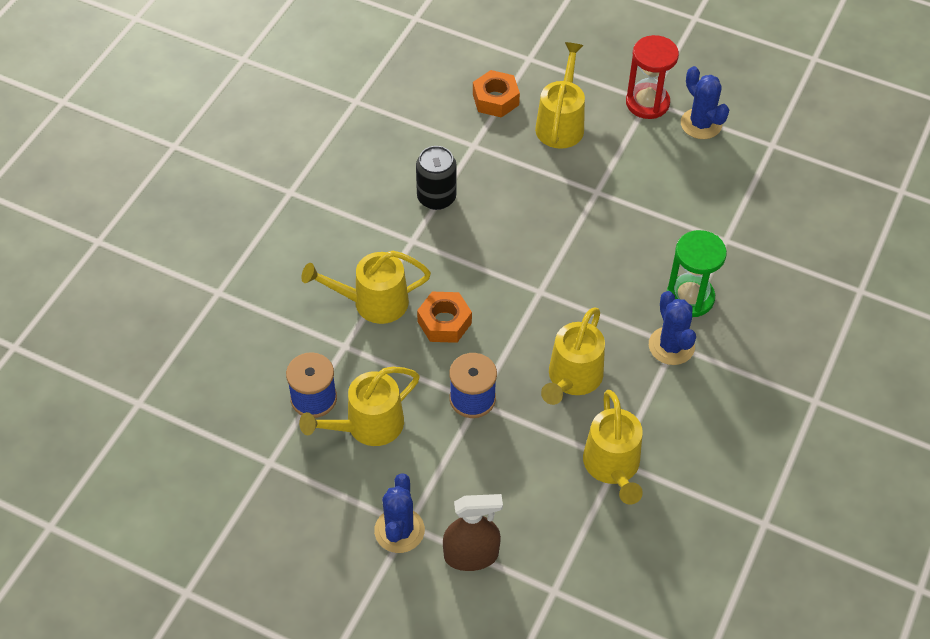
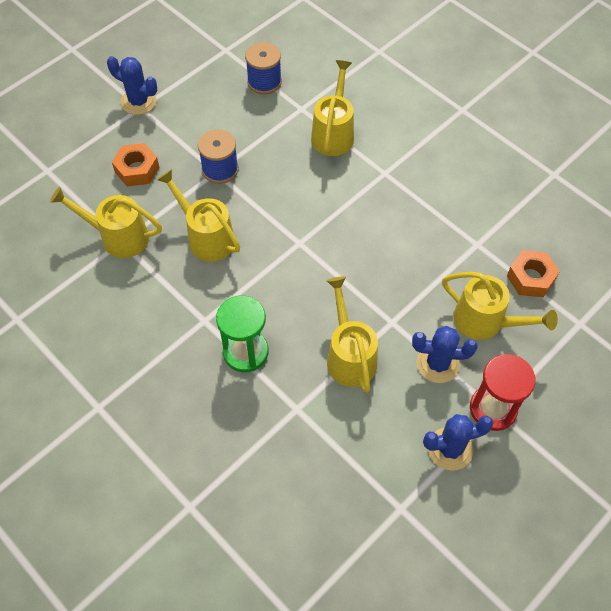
camera: 110 degrees right, 5 degrees up
(367, 426) = (227, 104): yellow watering can -> yellow watering can (349, 355)
(436, 197) = (425, 201): black can -> none
(444, 322) = (296, 171): orange nut -> orange nut (137, 170)
(471, 555) = (99, 134): brown spray bottle -> none
(671, 346) = (204, 318): blue cactus -> blue cactus (438, 364)

